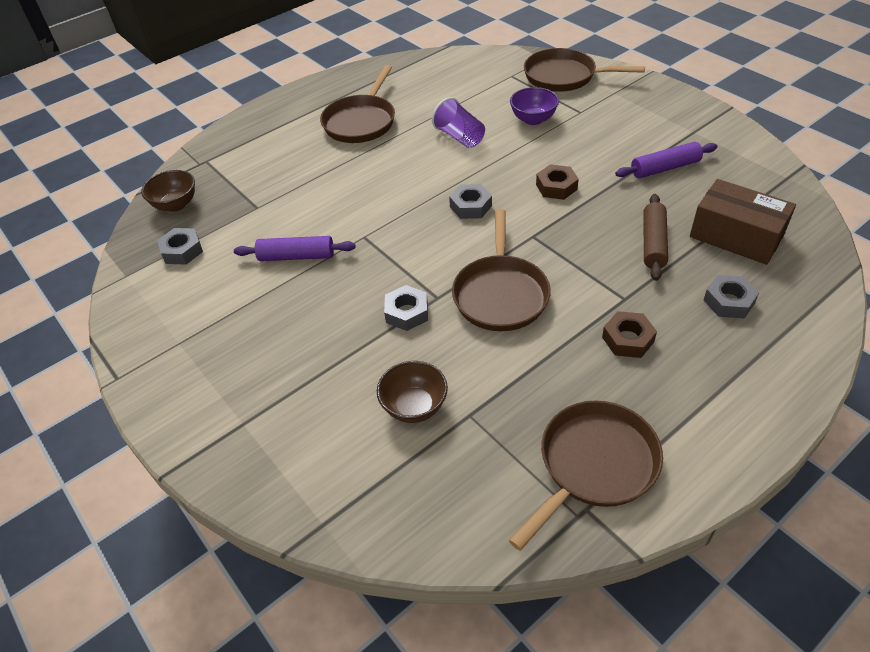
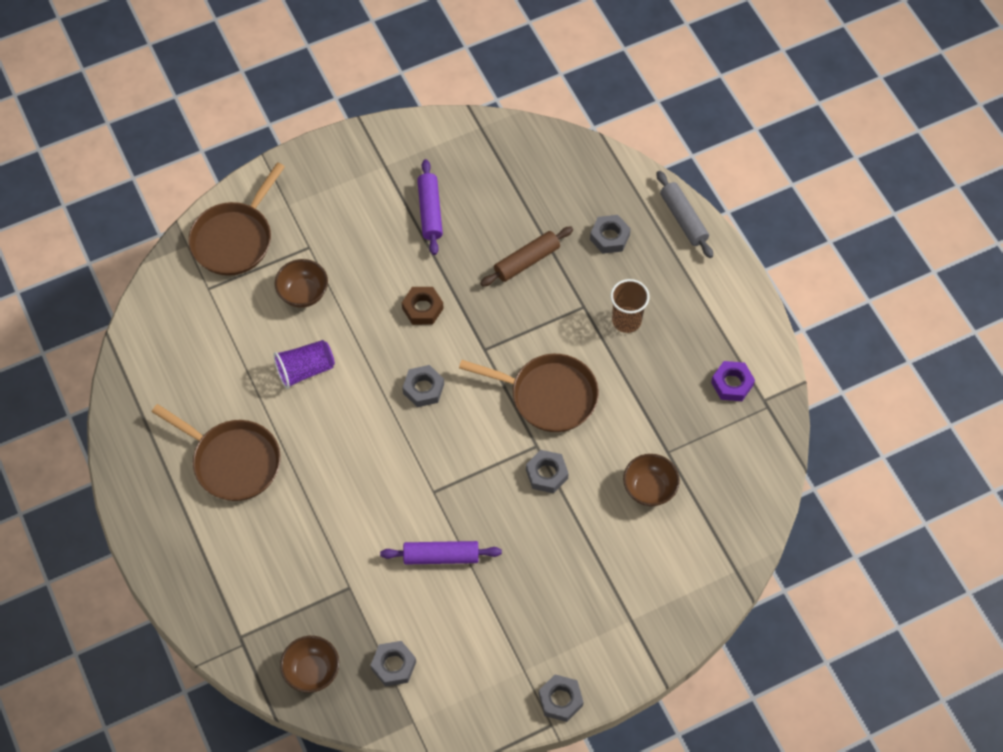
camera: 80 degrees left, 15 degrees up
(144, 380) = (560, 700): none -> grey nut
(296, 256) = (441, 556): purple rolling pin -> purple rolling pin turned 75 degrees clockwise
(533, 119) = (303, 293): purple bowl -> brown bowl
(594, 465) = (732, 384): brown pan -> purple nut
(628, 339) = (626, 320): brown nut -> brown cup
(653, 243) = (526, 261): brown rolling pin -> brown rolling pin turned 60 degrees counterclockwise
(736, 236) = (539, 198): brown box -> none
(804, 364) = (683, 219): none -> grey rolling pin

